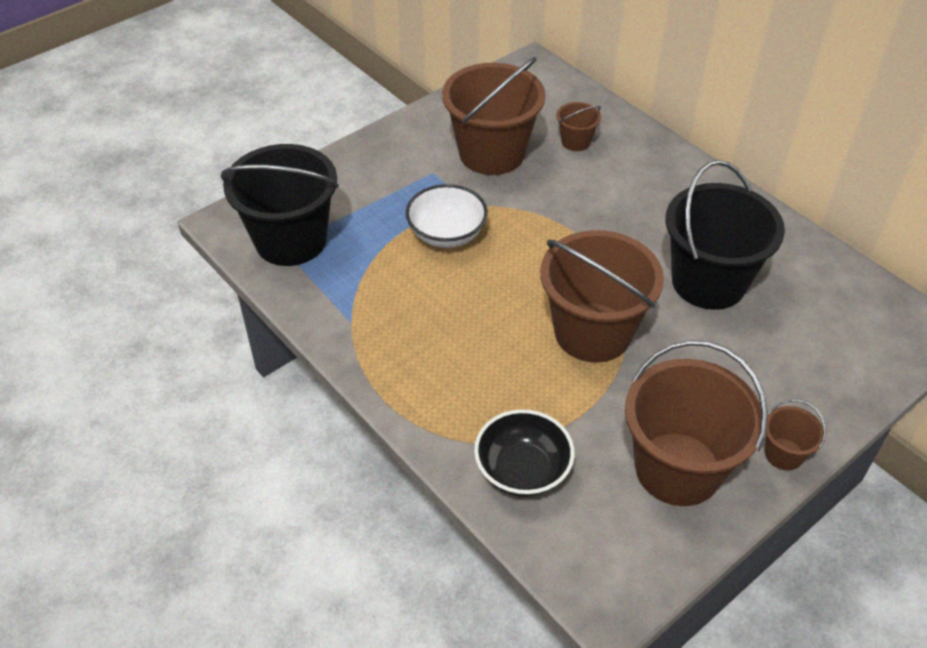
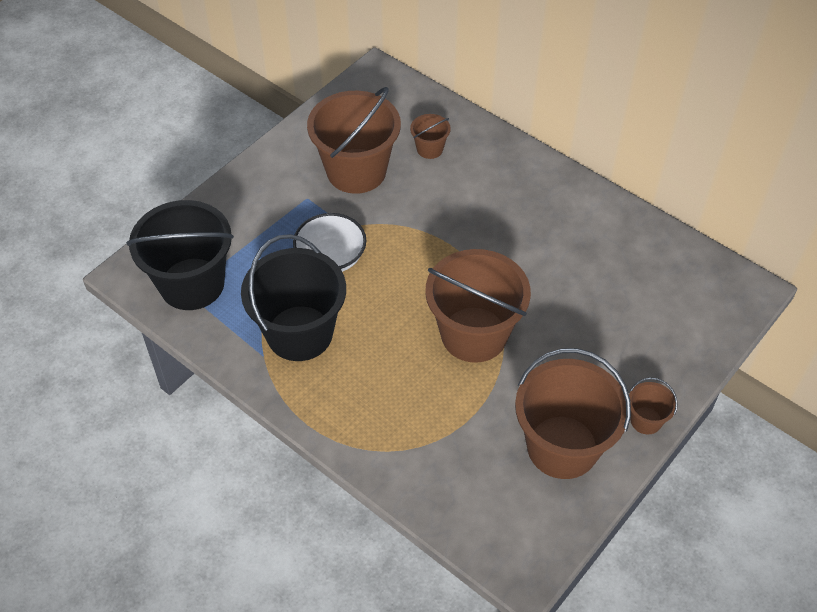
camera: 10 degrees left, 5 degrees up
(522, 471) = (435, 469): black bowl -> none
(708, 282) = (565, 272): black bucket -> black bucket (299, 333)

